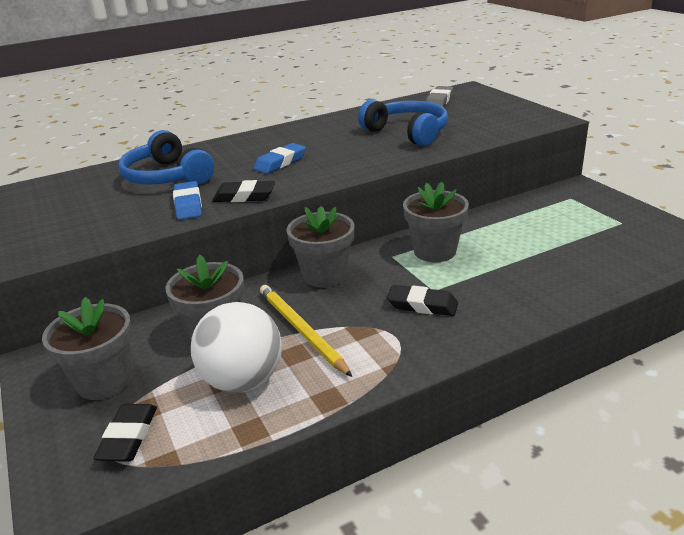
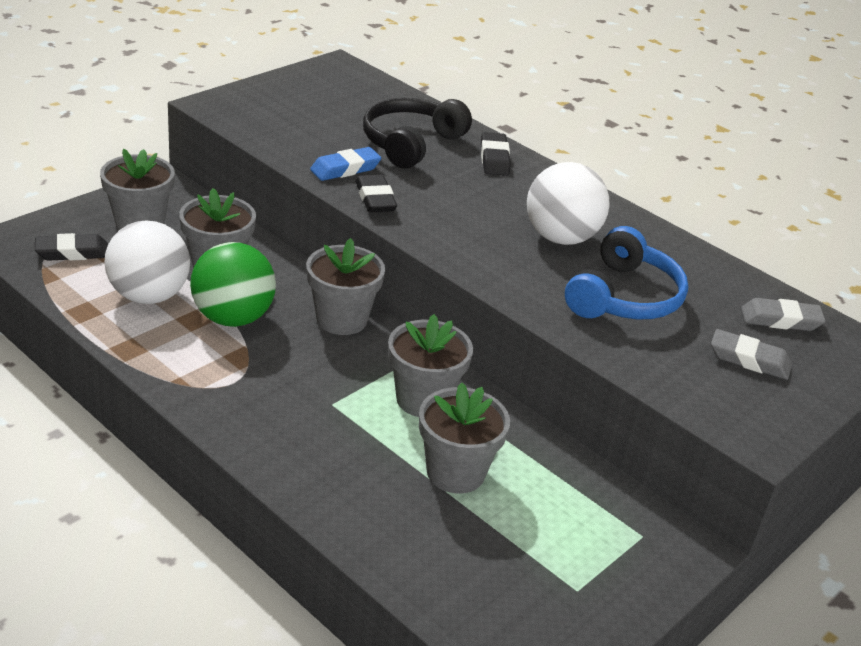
camera: 65 degrees right, 5 degrees up
(167, 177) = (411, 143): blue headphones -> black headphones
(280, 163) = (476, 209): blue eraser -> none
(301, 330) = (233, 318): yellow pencil -> green ball
(332, 142) = (560, 238): none -> white ball
(422, 305) = (297, 397): black eraser -> black eraser (494, 159)
(477, 112) = (749, 360): none -> grey eraser
(516, 248) = (455, 472): none -> grey flower pot

